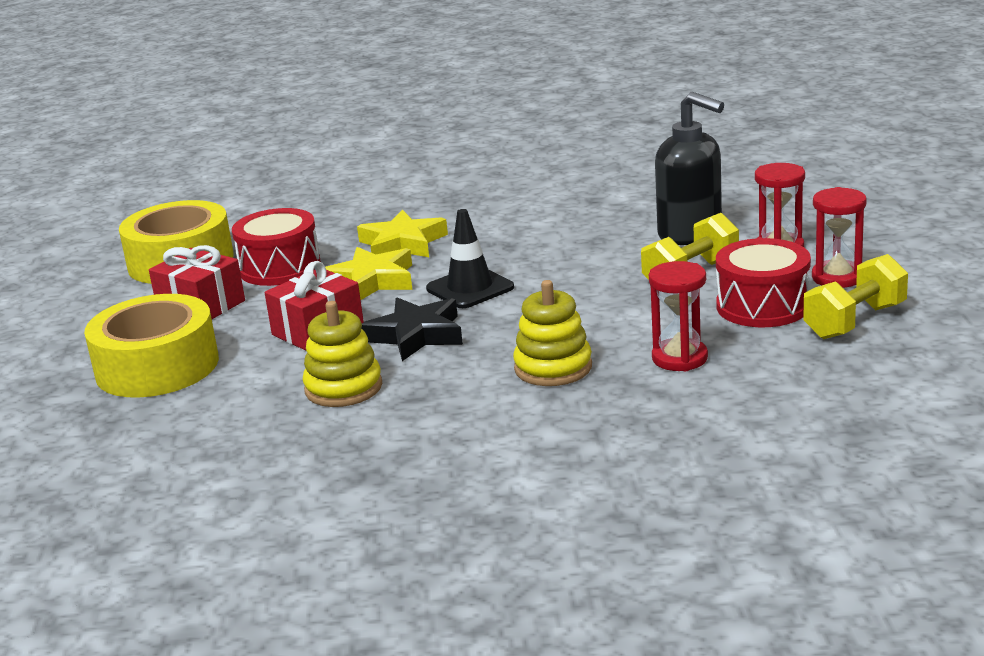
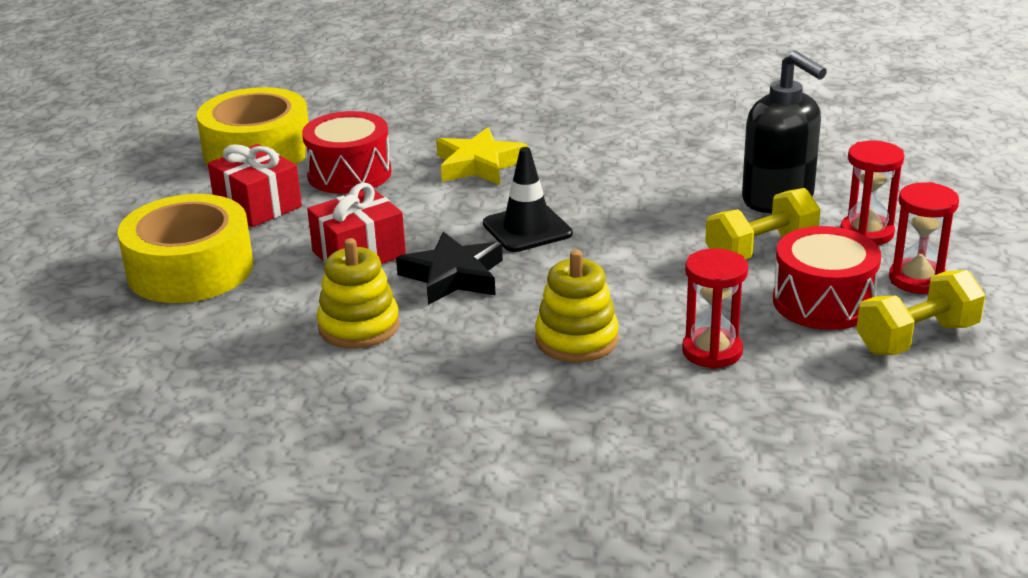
camera: 10 degrees right, 5 degrees up
(372, 281) = (433, 204): yellow star -> none

